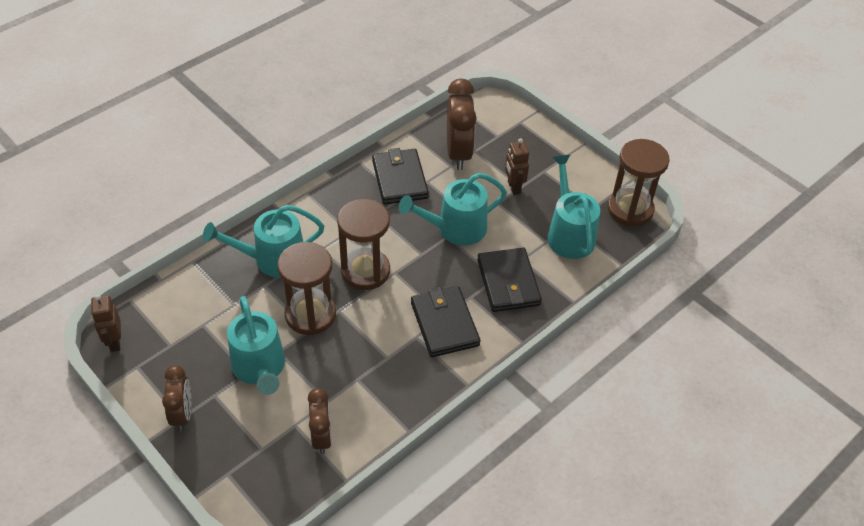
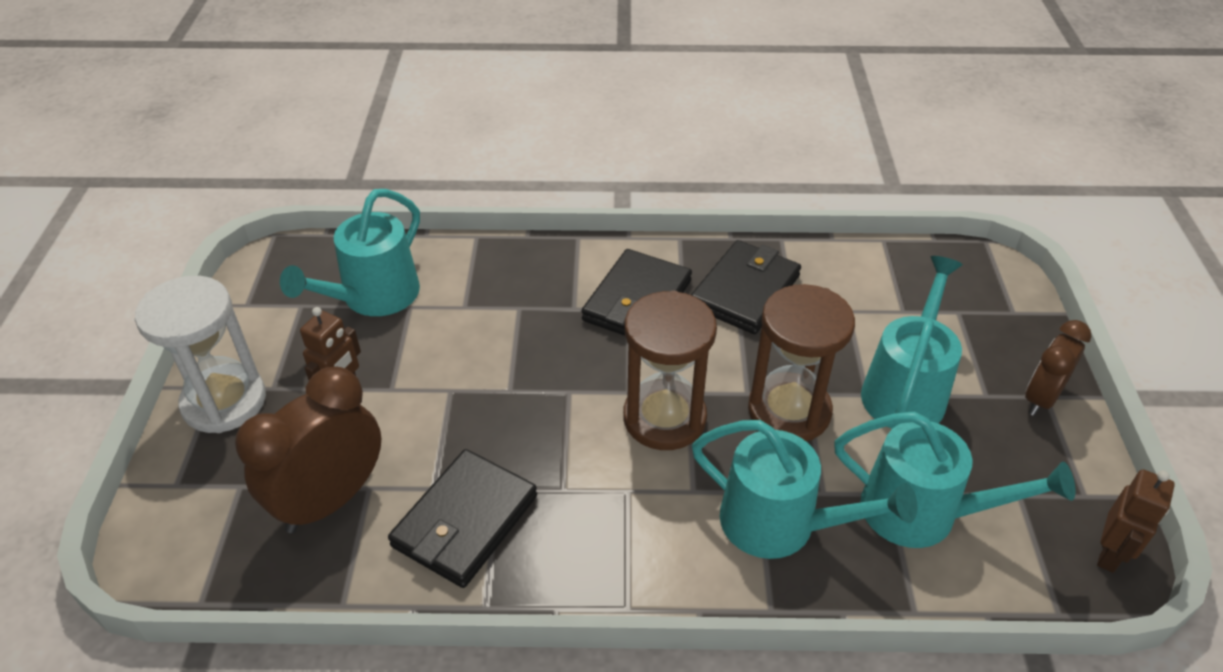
camera: 135 degrees left, 5 degrees down
(322, 437) = (880, 284): brown clock -> none
(456, 229) = (487, 392): turquoise watering can -> turquoise watering can (921, 512)
(508, 282) = (514, 294): black wallet -> black wallet (745, 291)
(553, 154) = (224, 402): none -> white hourglass
(630, 209) = (269, 276): brown hourglass -> none

